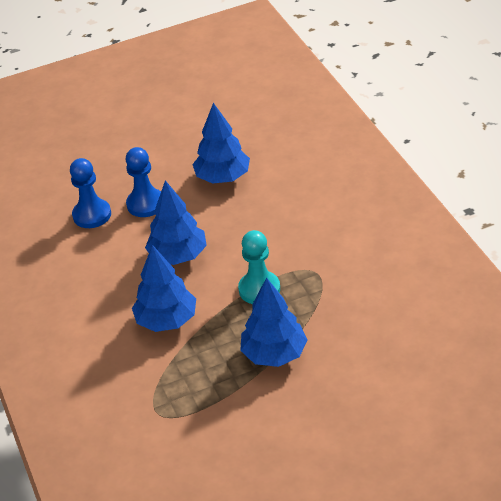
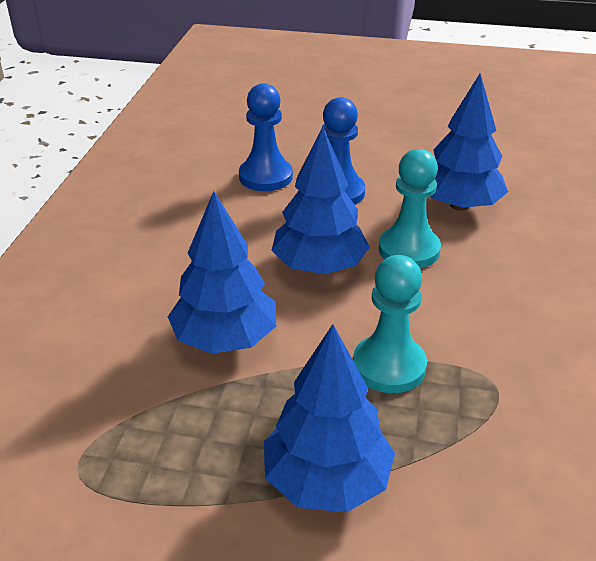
camera: 30 degrees right, 5 degrees down
(218, 221) = (409, 250): none -> turquoise pawn

